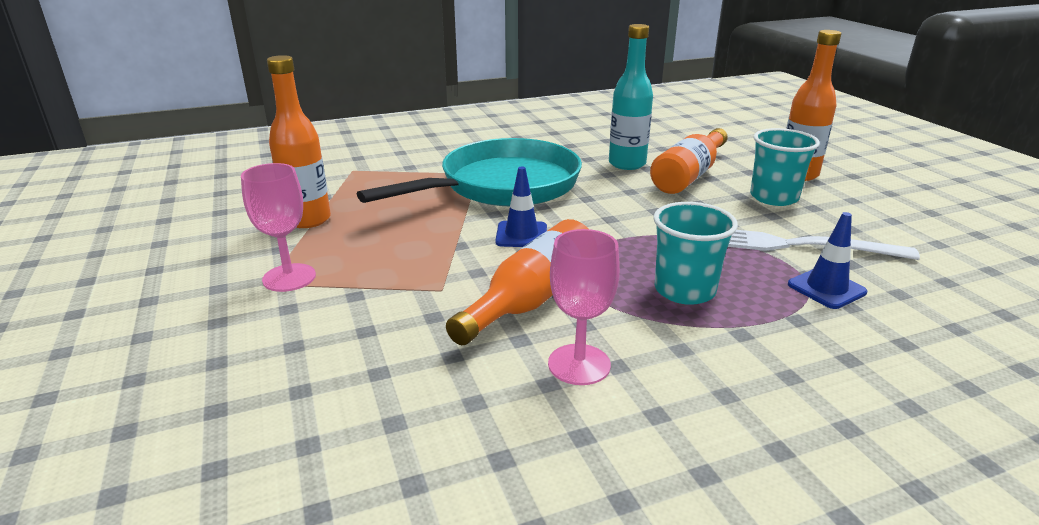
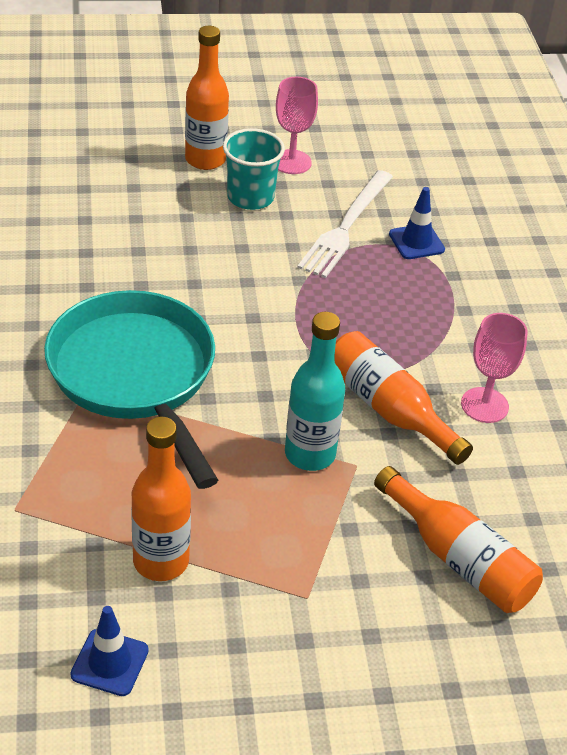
camera: 80 degrees left, 15 degrees up
(289, 278) = (300, 579): pink goblet -> pink goblet (291, 162)
(521, 235) = (266, 388): blue traffic cone -> blue traffic cone (110, 662)
(627, 164) = (119, 262): turquoise bottle -> turquoise bottle (310, 454)
(684, 290) = (399, 316): turquoise cup -> none
(689, 175) = (174, 229): orange bottle -> orange bottle (459, 558)

